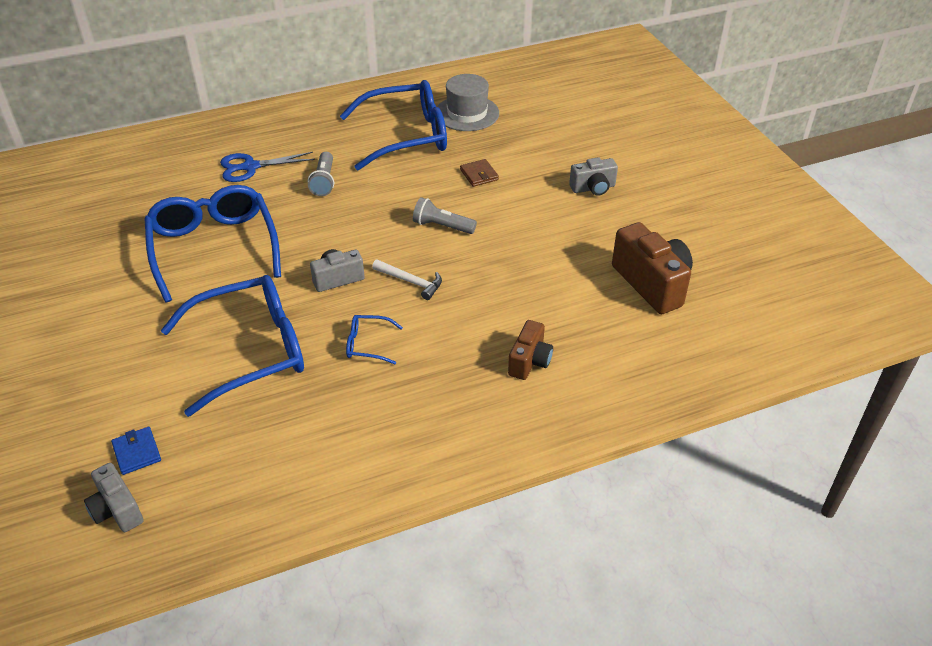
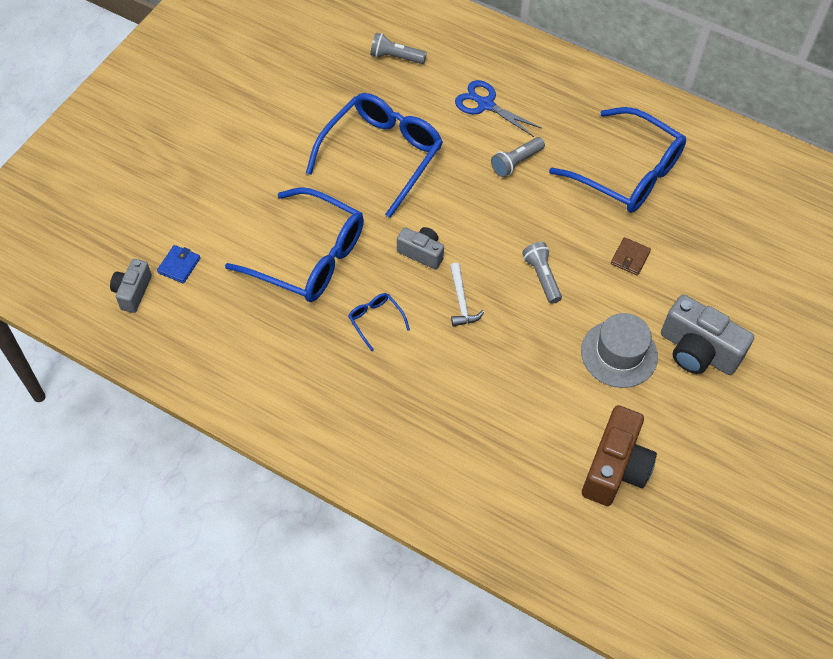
camera: 50 degrees right, 15 degrees up
(134, 187) = (396, 57): none -> grey flashlight
(467, 113) = (704, 192): grey hat -> grey hat (619, 354)
(529, 361) = (450, 435): brown camera -> none
(593, 188) = (697, 351): grey camera -> grey camera, size x1.71

